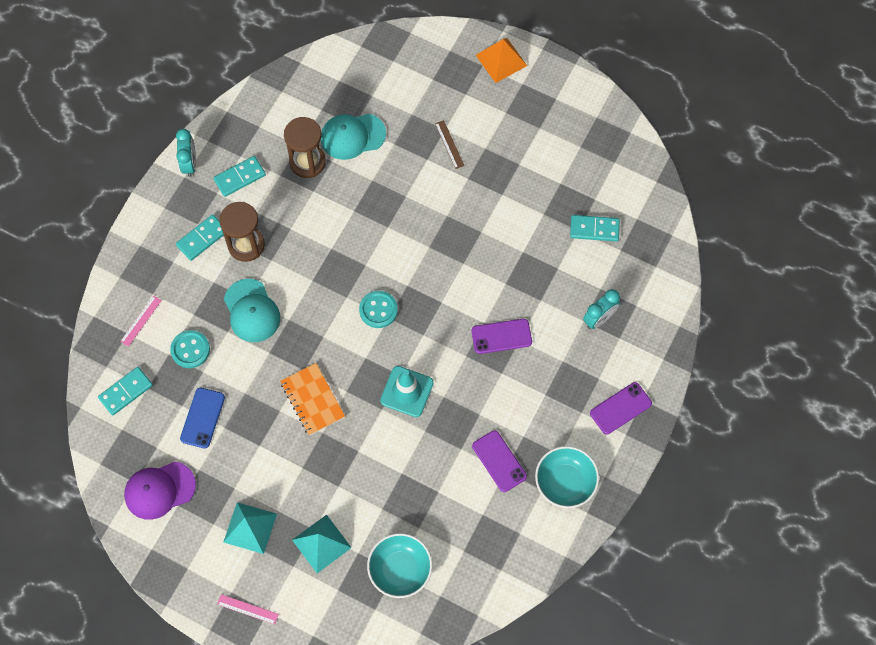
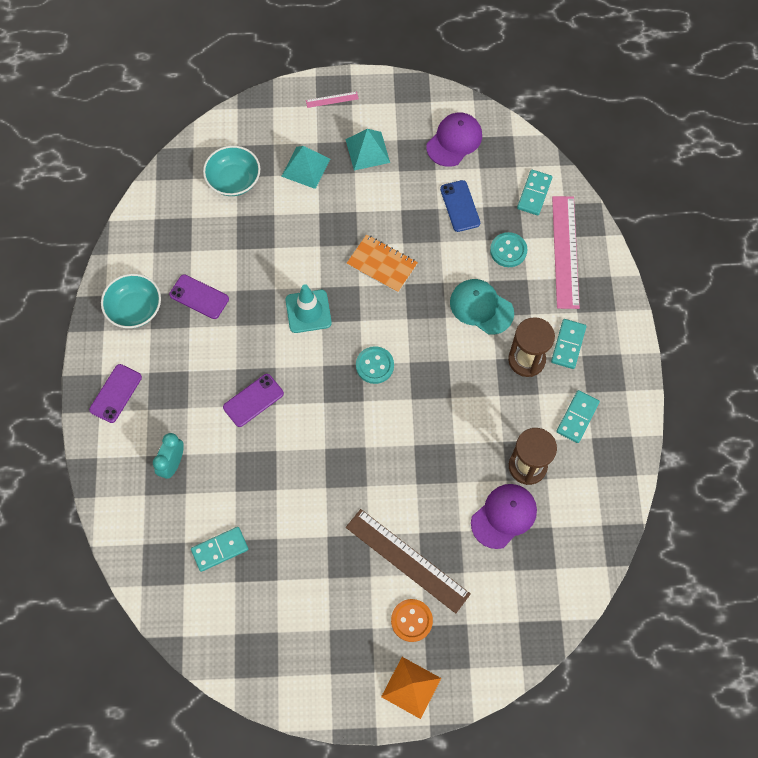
camera: 150 degrees right, 0 degrees up
(141, 320) = (565, 251): pink ruler -> pink ruler, size x2.27
(189, 164) = (630, 405): turquoise clock -> none
(352, 136) = (504, 516): turquoise cap -> purple cap
(449, 144) = (407, 560): brown ruler -> brown ruler, size x2.27
(473, 102) = (411, 620): none -> orange button

